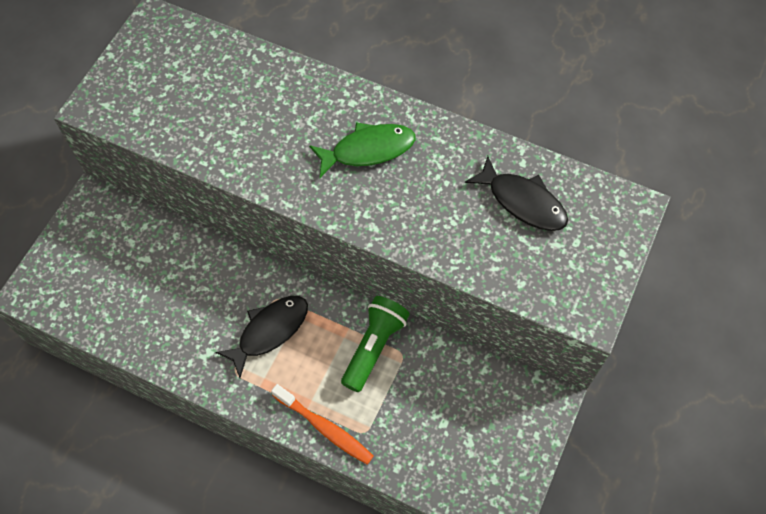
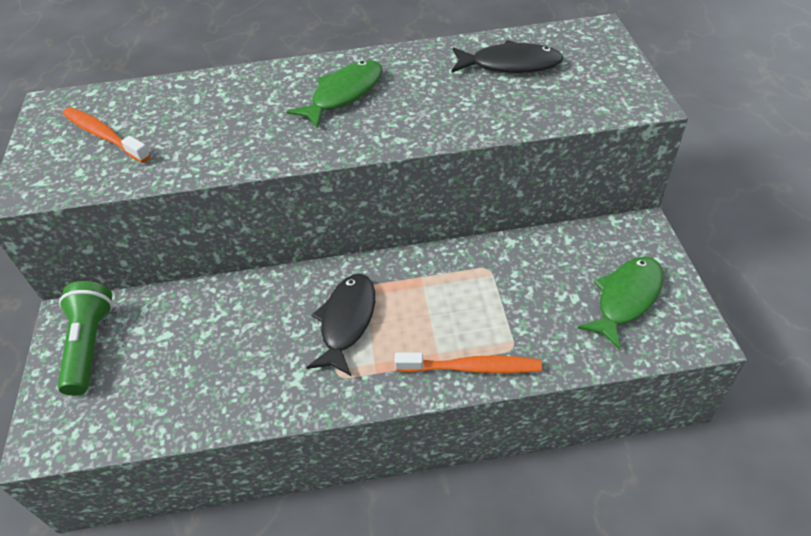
camera: 30 degrees left, 15 degrees down
(172, 82) = (104, 136): none -> orange toothbrush
(374, 347) = (457, 277): green flashlight -> green flashlight (90, 345)
(480, 451) = (626, 299): none -> green fish

